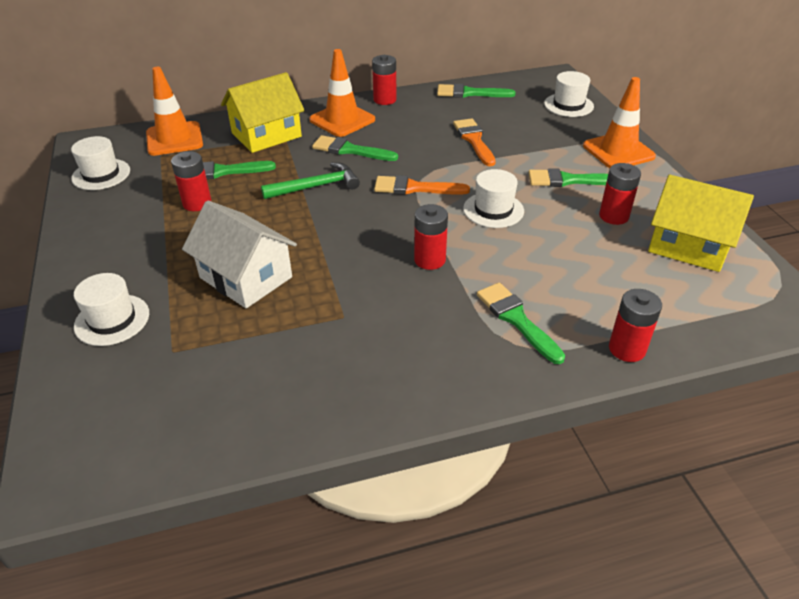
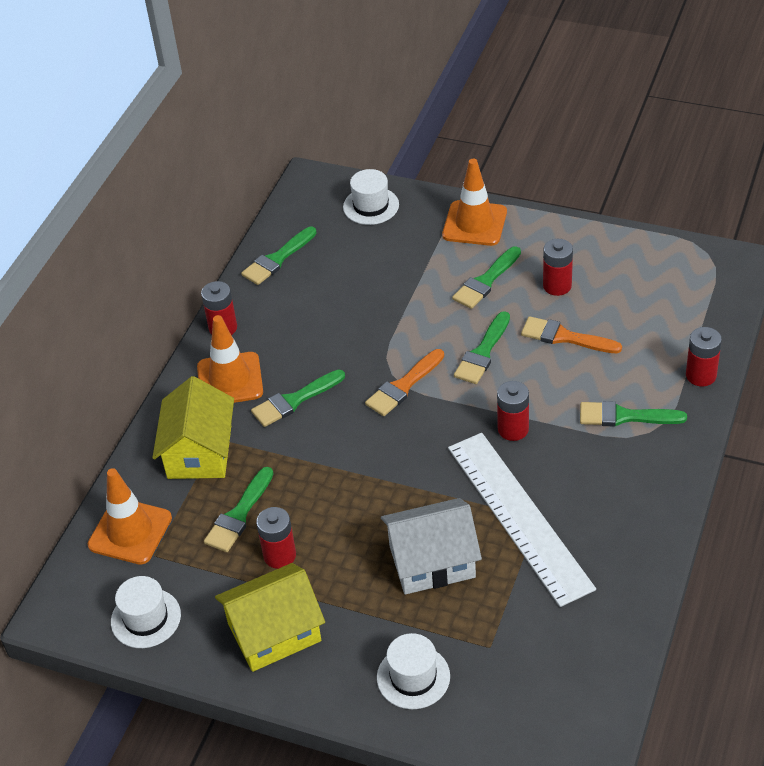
camera: 50 degrees left, 5 degrees up
(316, 186) = (335, 454): green hammer -> none
(336, 305) = (519, 516): none -> white ruler
(474, 140) = (365, 304): orange brush -> orange brush (565, 337)
(493, 210) = (482, 352): white hat -> green brush
(688, 245) = (627, 269): yellow house -> yellow house (274, 632)

